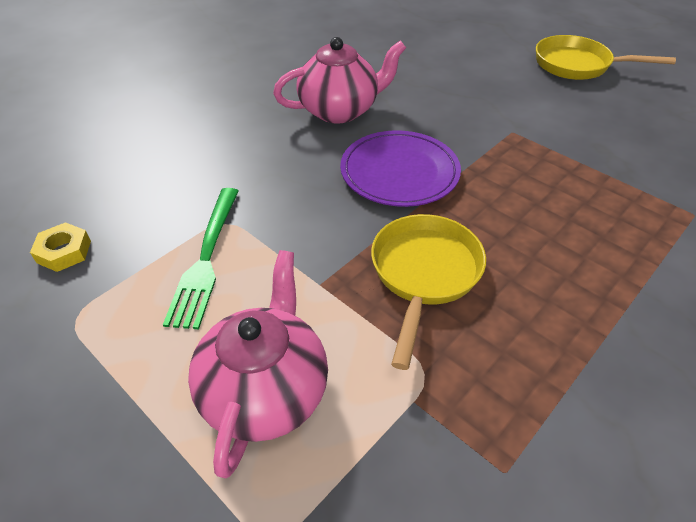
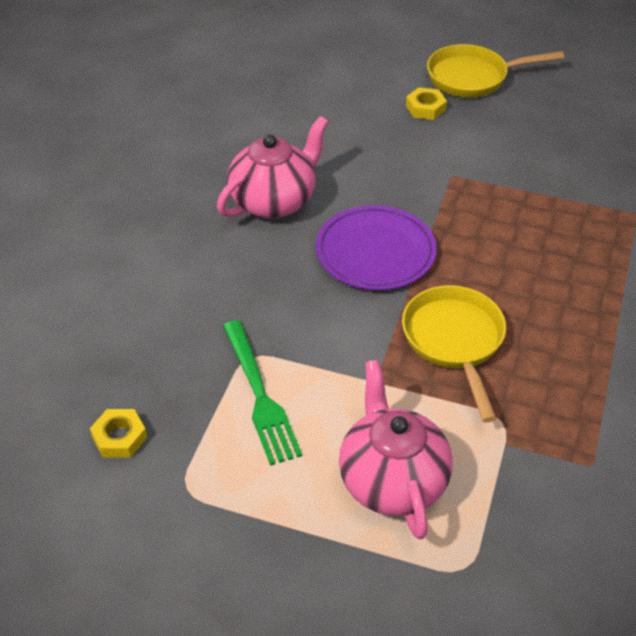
camera: 25 degrees left, 0 degrees up
(519, 77) = (425, 108): none -> yellow nut

